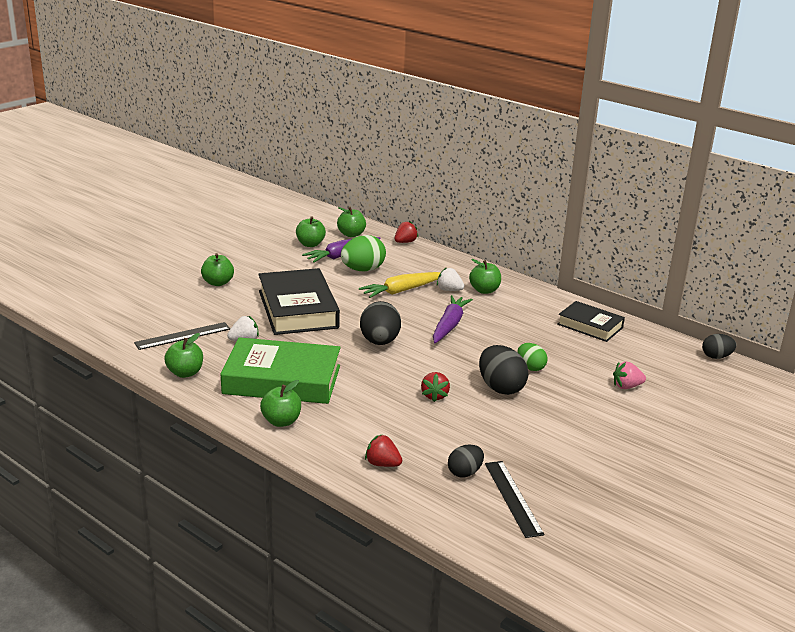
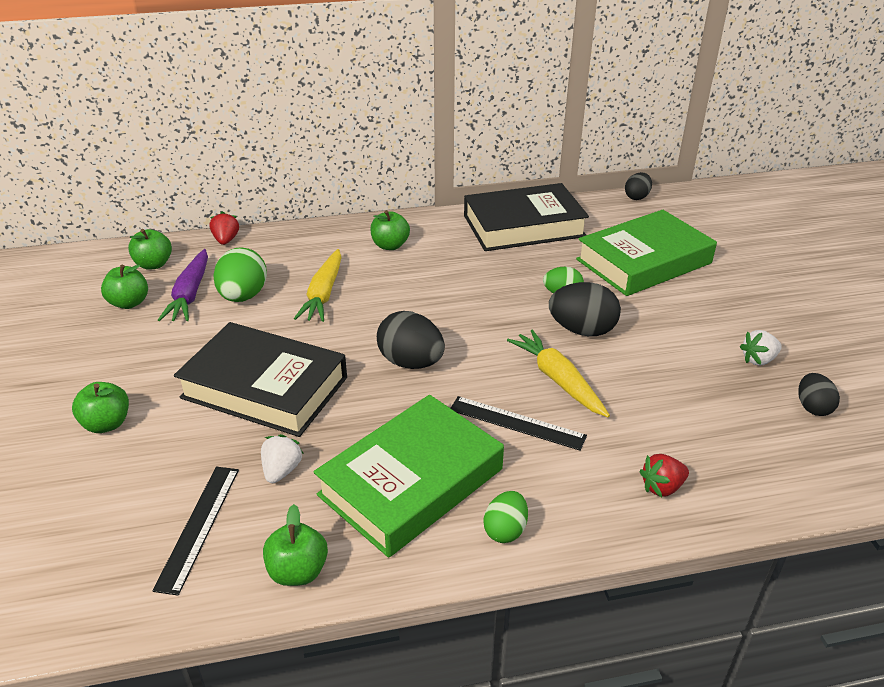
camera: 50 degrees left, 10 degrees up
(281, 421) = (505, 530): green apple -> green egg
(434, 396) = (558, 380): red strawberry -> yellow carrot
(449, 290) = (362, 265): white strawberry -> white strawberry (758, 360)
(449, 325) = (431, 300): purple carrot -> none
(465, 473) = (719, 434): black egg -> black egg (812, 407)
(512, 498) = (784, 424): black ruler -> black ruler (516, 423)
(590, 326) = (523, 226): black book -> black book, size x1.72
(626, 386) = (644, 261): pink strawberry -> green book

